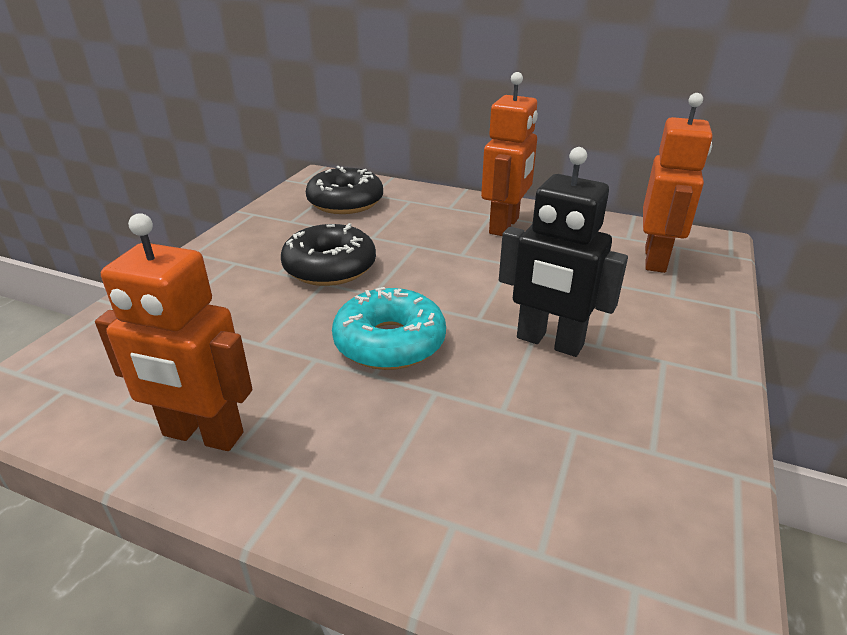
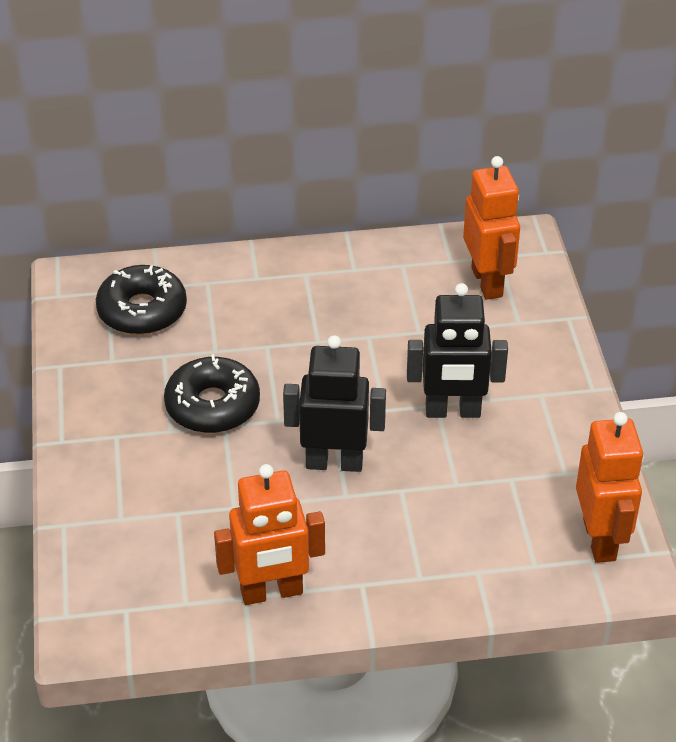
camera: 30 degrees left, 10 degrees up
(389, 342) = (334, 462): turquoise donut -> black robot
(504, 226) = (330, 286): orange robot -> orange robot (600, 539)

